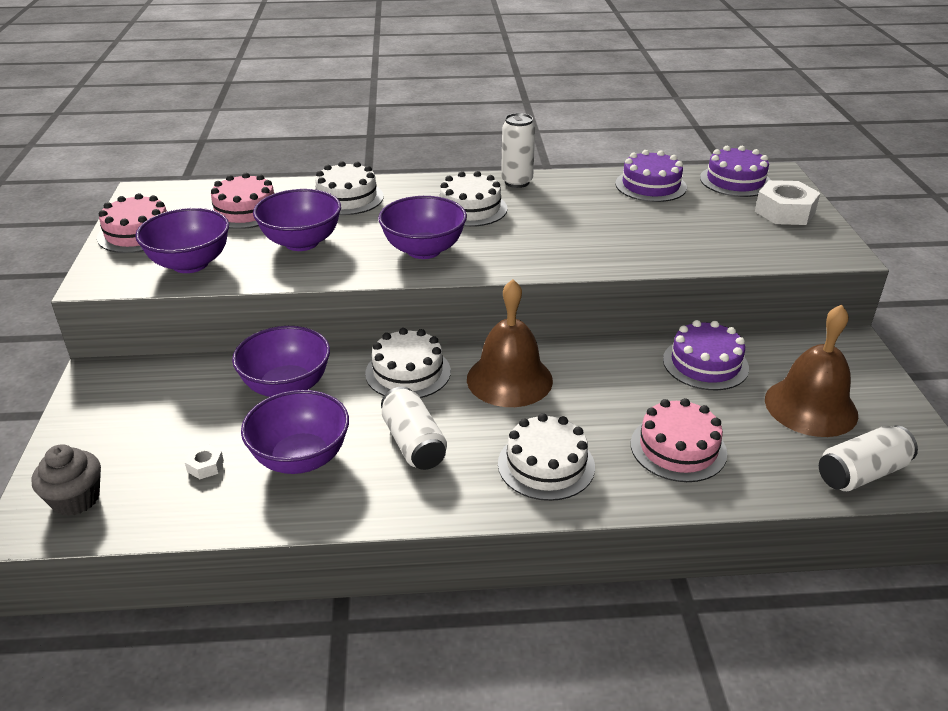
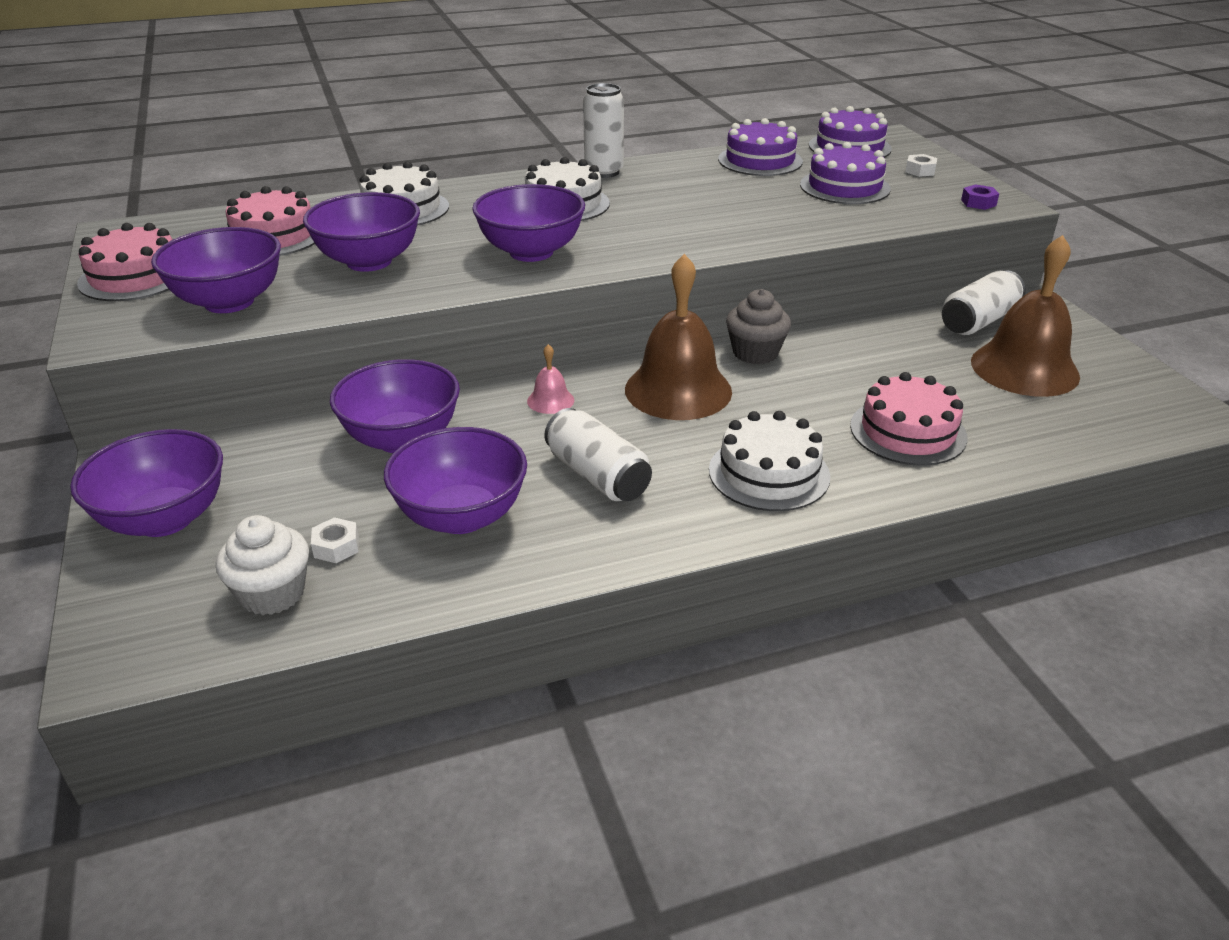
camera: 15 degrees left, 0 degrees up
(76, 499) = (168, 618): grey cupcake -> grey cupcake (755, 353)
(103, 422) = (165, 519): none -> purple bowl
(149, 494) = (272, 593): none -> white cupcake
(408, 372) = (550, 400): white cake -> pink bell
(705, 363) = (890, 342): purple cake -> purple cake (844, 187)
(785, 212) = (920, 171): white nut -> white nut, size x0.47
(819, 251) = (978, 203): none -> purple nut
(861, 473) = (1112, 425): white can -> white can (978, 321)

